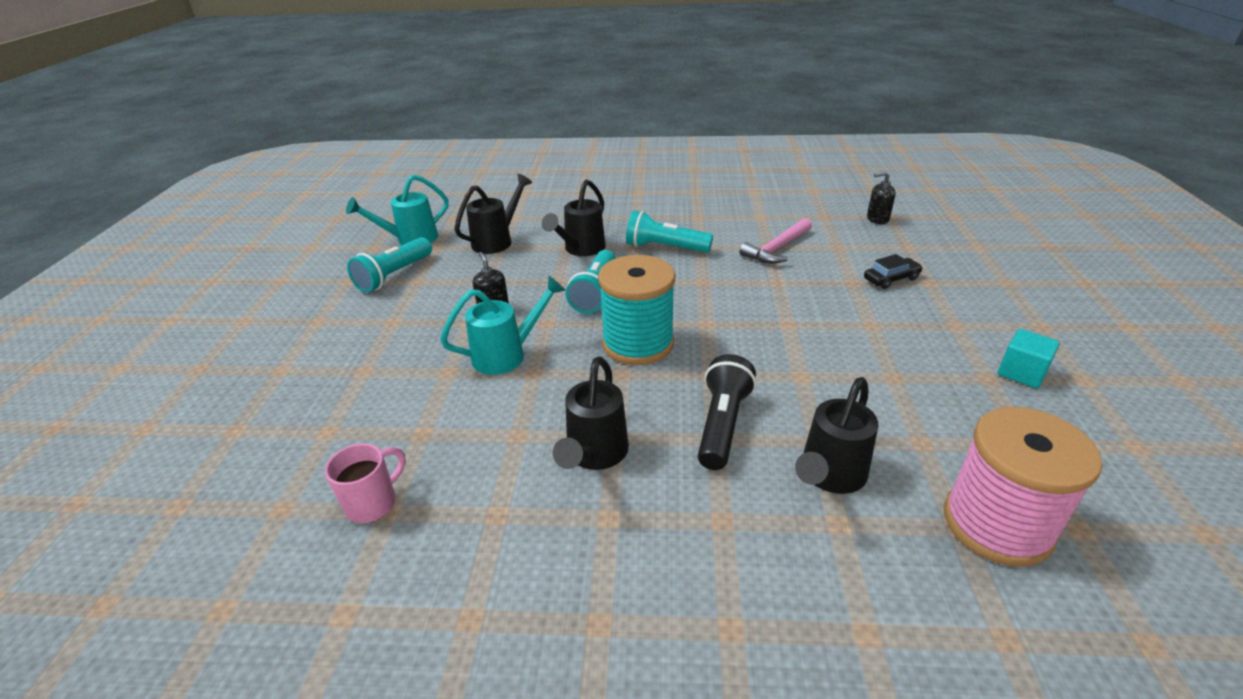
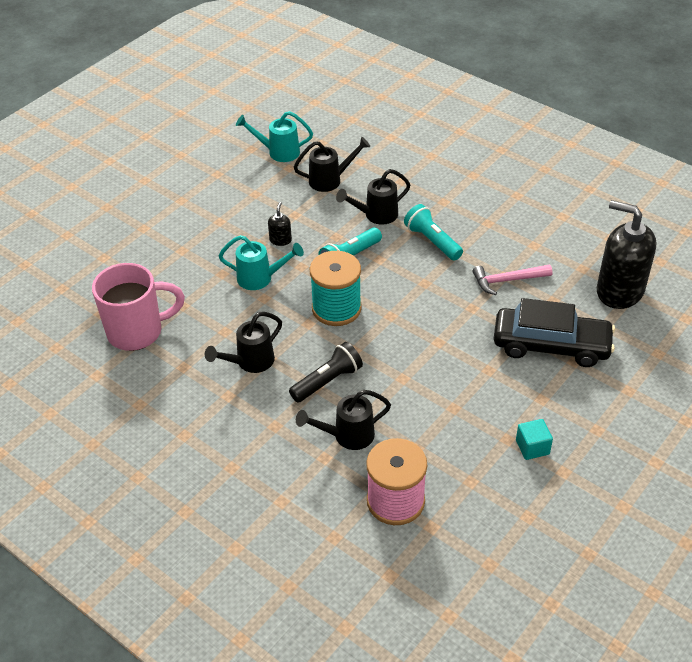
camera: 35 degrees right, 10 degrees up
(373, 503) = (137, 332): pink mug -> pink mug, size x2.07
(394, 275) = (245, 182): turquoise flashlight -> none
(877, 219) = (619, 291): black soap dispenser -> black soap dispenser, size x2.43
(891, 279) = (551, 345): black car -> black car, size x2.44

